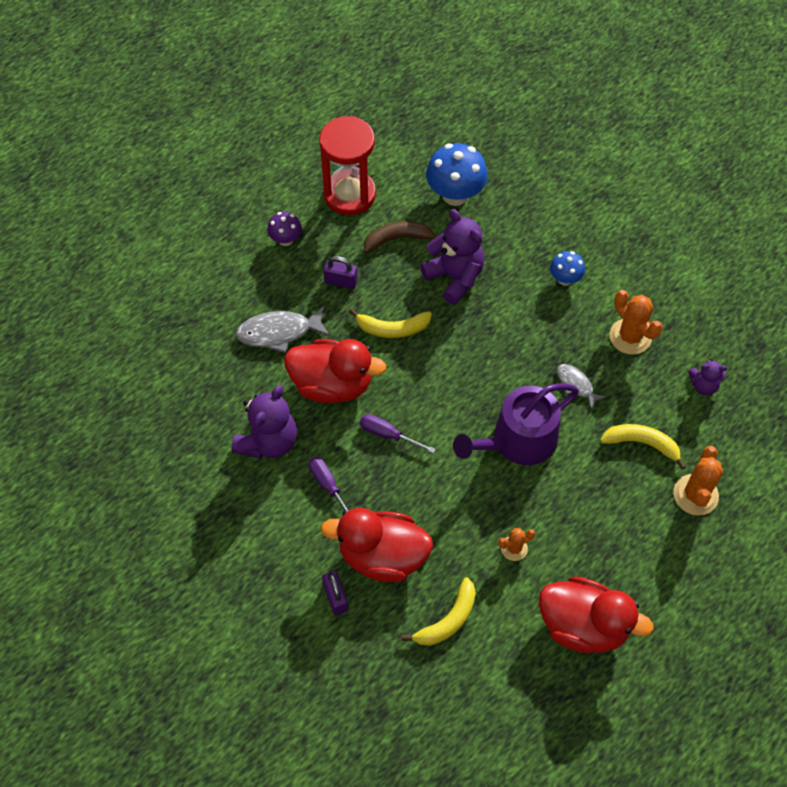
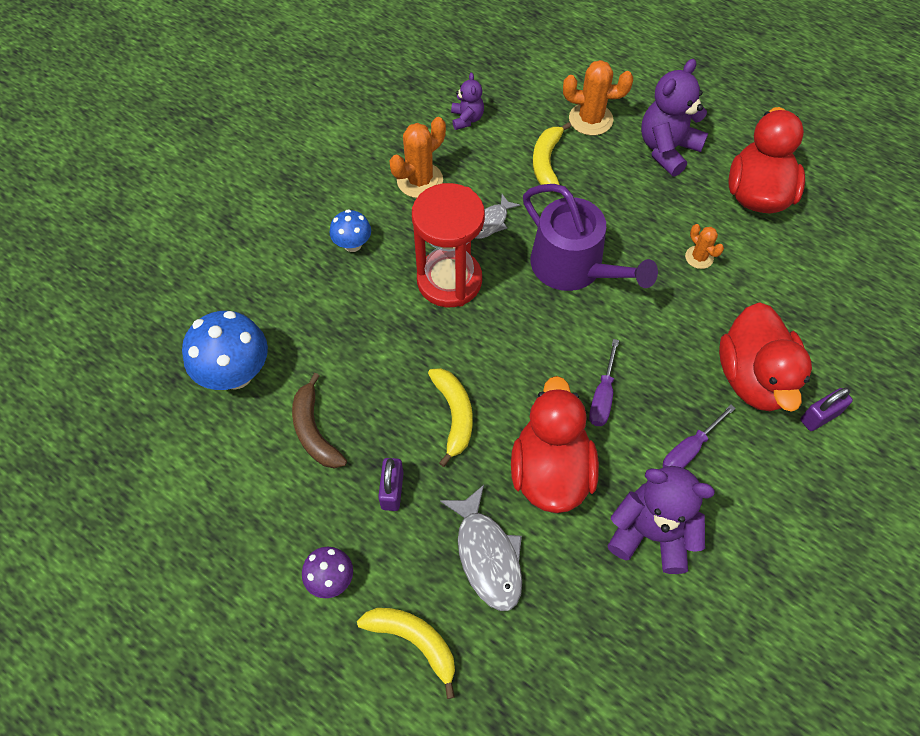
camera: 100 degrees left, 0 degrees up
(349, 194) = (243, 506): red hourglass -> red hourglass (449, 280)
(448, 620) = (799, 306): yellow banana -> yellow banana (414, 641)
(454, 277) = (366, 357): purple teddy bear -> purple teddy bear (667, 149)

